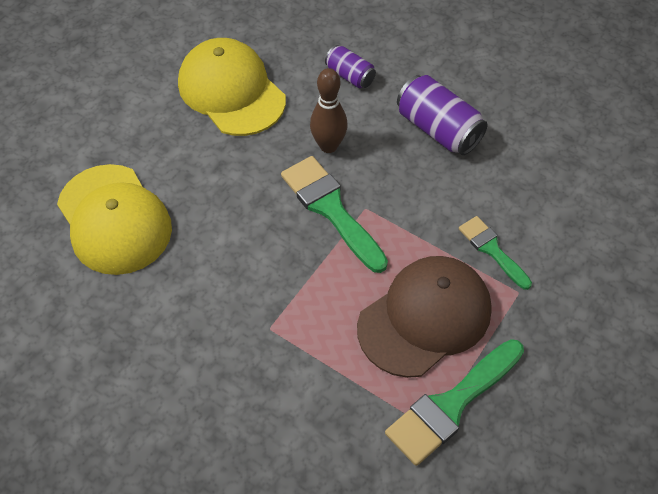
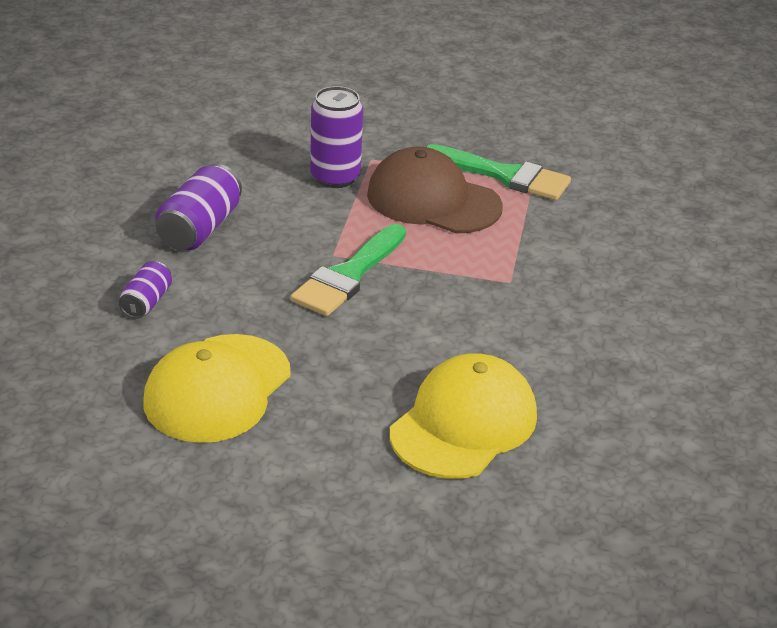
camera: 115 degrees left, 20 degrees down
(328, 146) = (264, 295): brown bowling pin -> none
(492, 250) = (335, 177): green brush -> purple can

